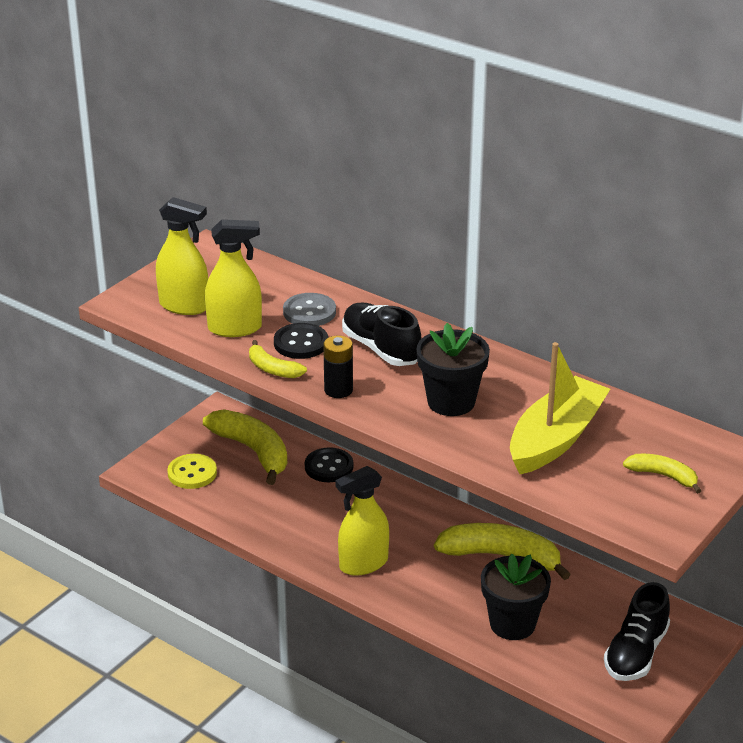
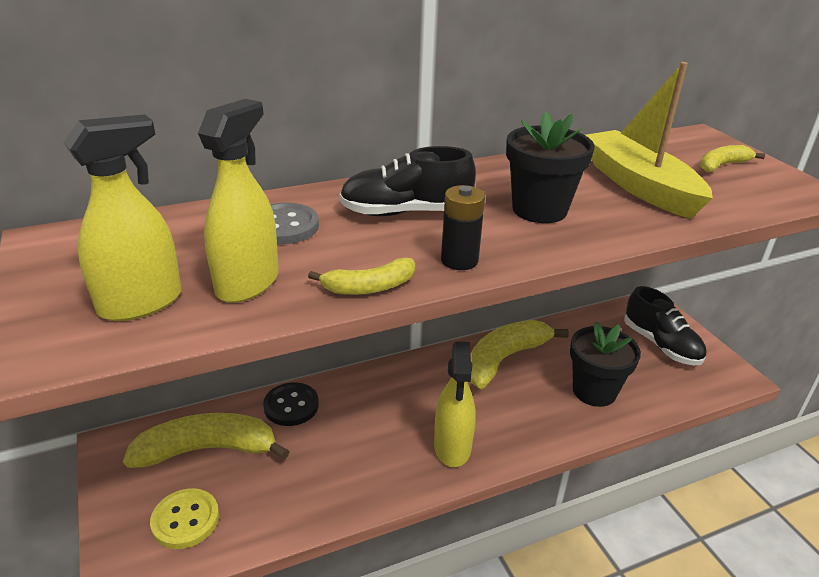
camera: 60 degrees left, 0 degrees up
(301, 343) = (338, 251): black button -> none

